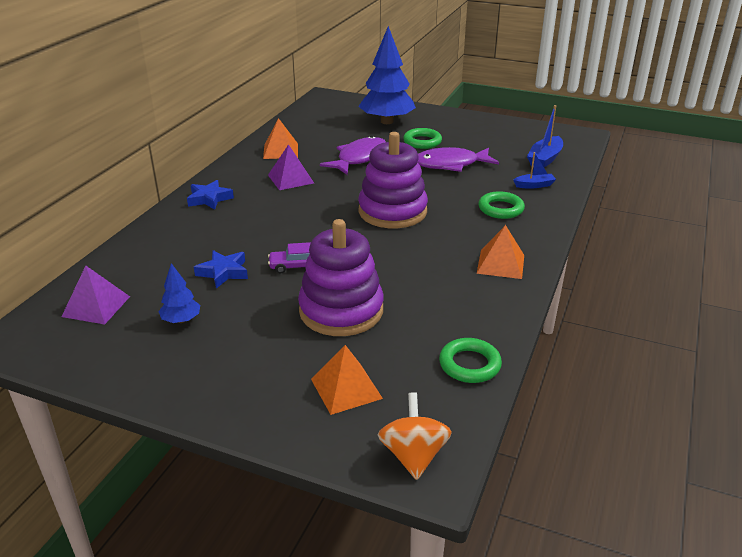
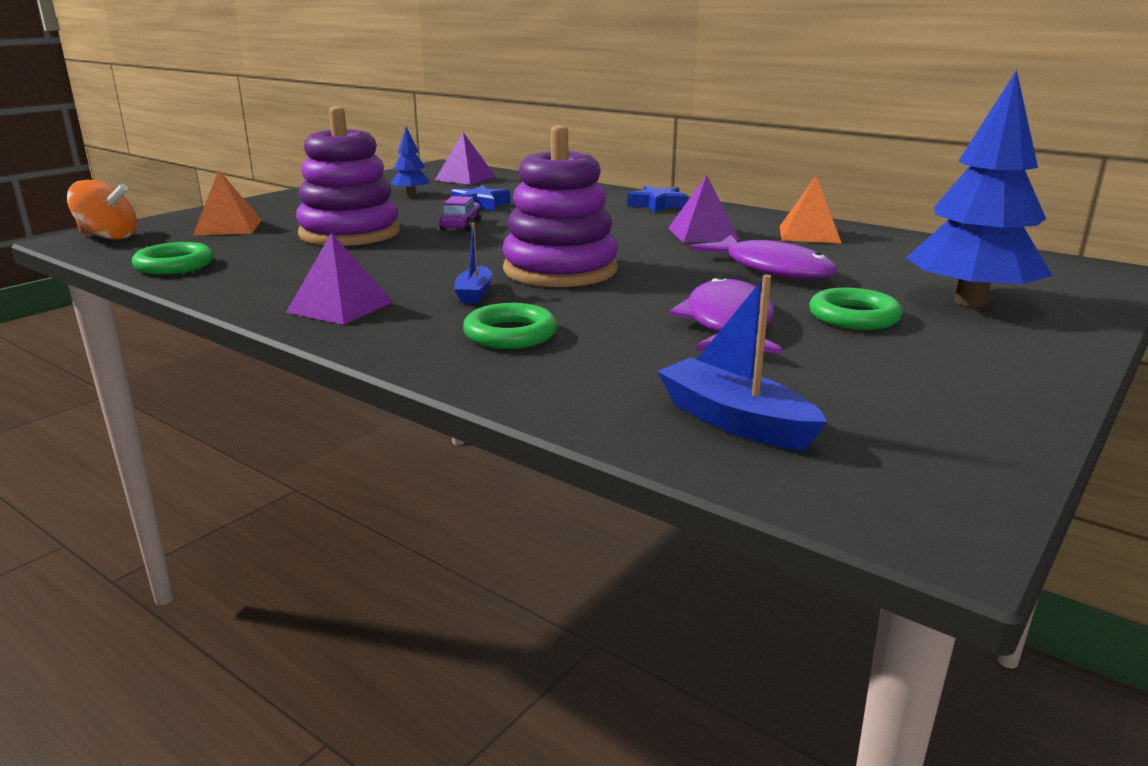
camera: 105 degrees right, 10 degrees down
(500, 264) = (340, 307): orange pyramid -> purple pyramid
(534, 185) = (591, 380): blue boat -> blue boat (474, 293)

